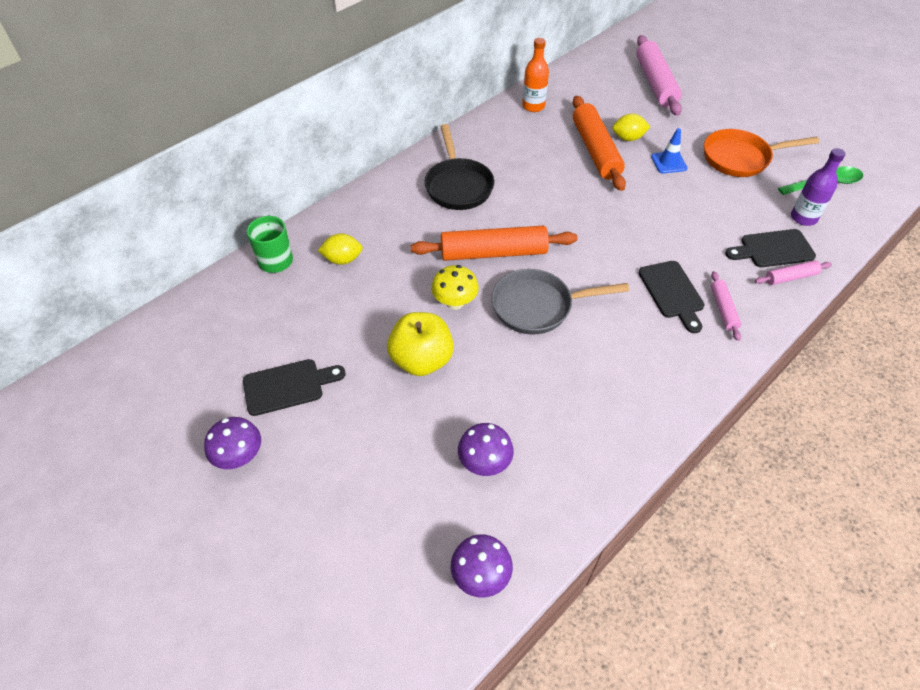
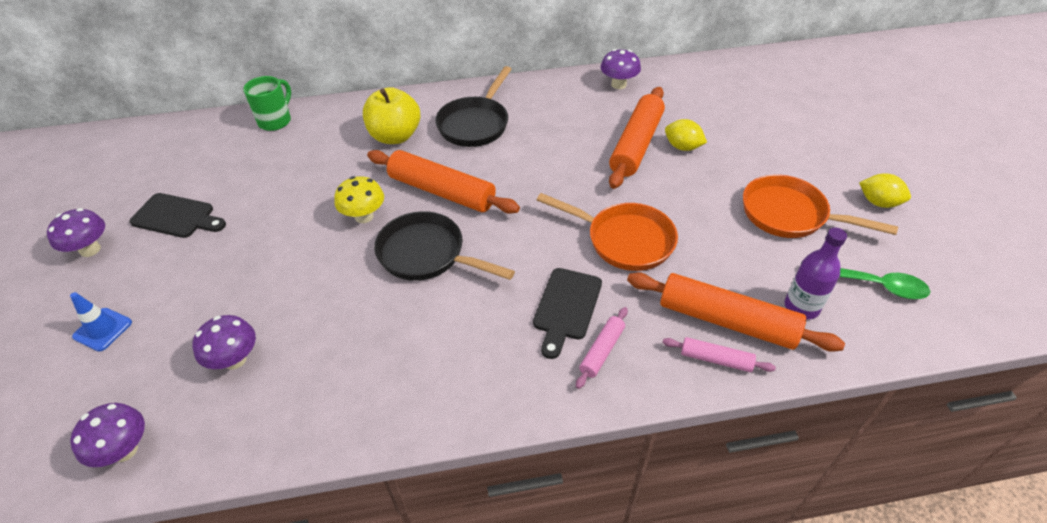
camera: 35 degrees right, 5 degrees down
(342, 259) = (321, 142): yellow lemon -> yellow lemon (878, 202)
(421, 360) = (286, 248): yellow apple -> yellow apple (395, 136)
(533, 106) = (618, 84): orange bottle -> purple mushroom
(538, 306) = (427, 255): grey pan -> black pan
(655, 83) = (770, 108): pink rolling pin -> none
(659, 226) = (624, 240): none -> orange pan
(668, 162) = (701, 186): blue traffic cone -> blue traffic cone (103, 329)
(773, 249) = (727, 321): black cutting board -> orange rolling pin

